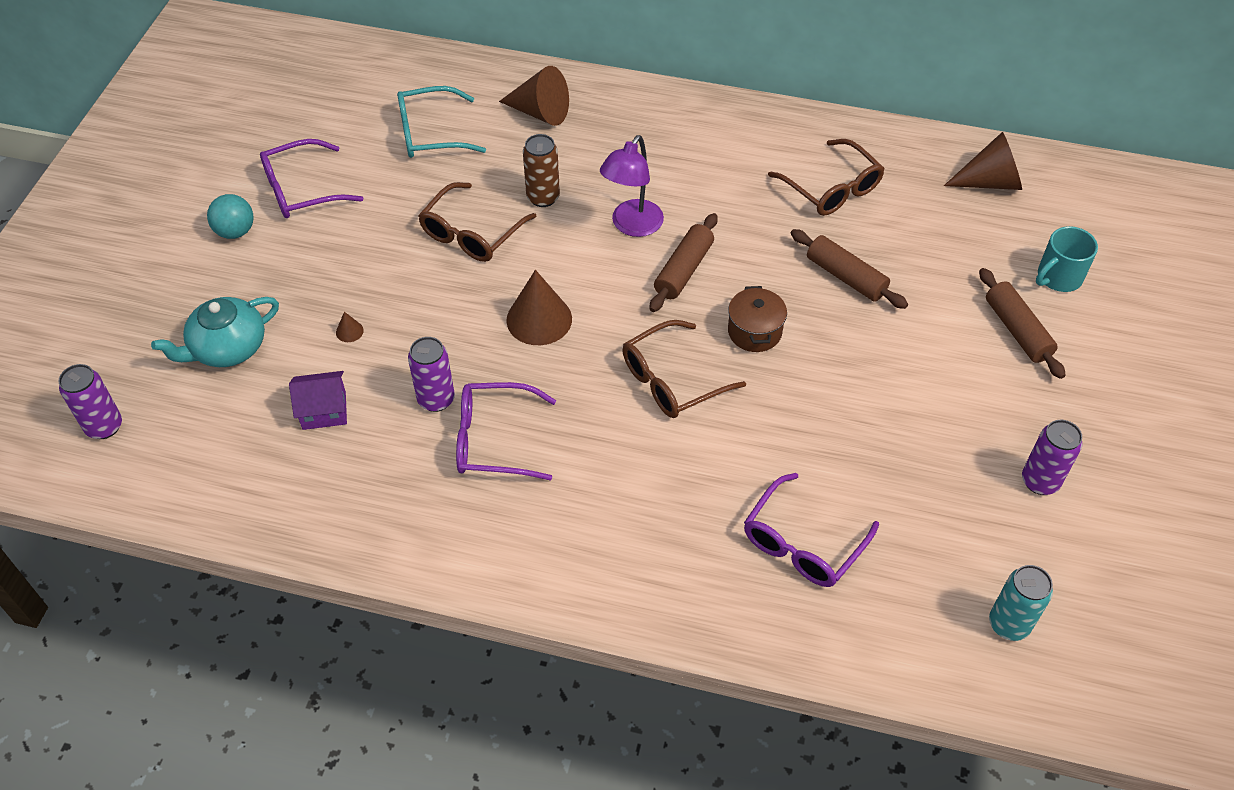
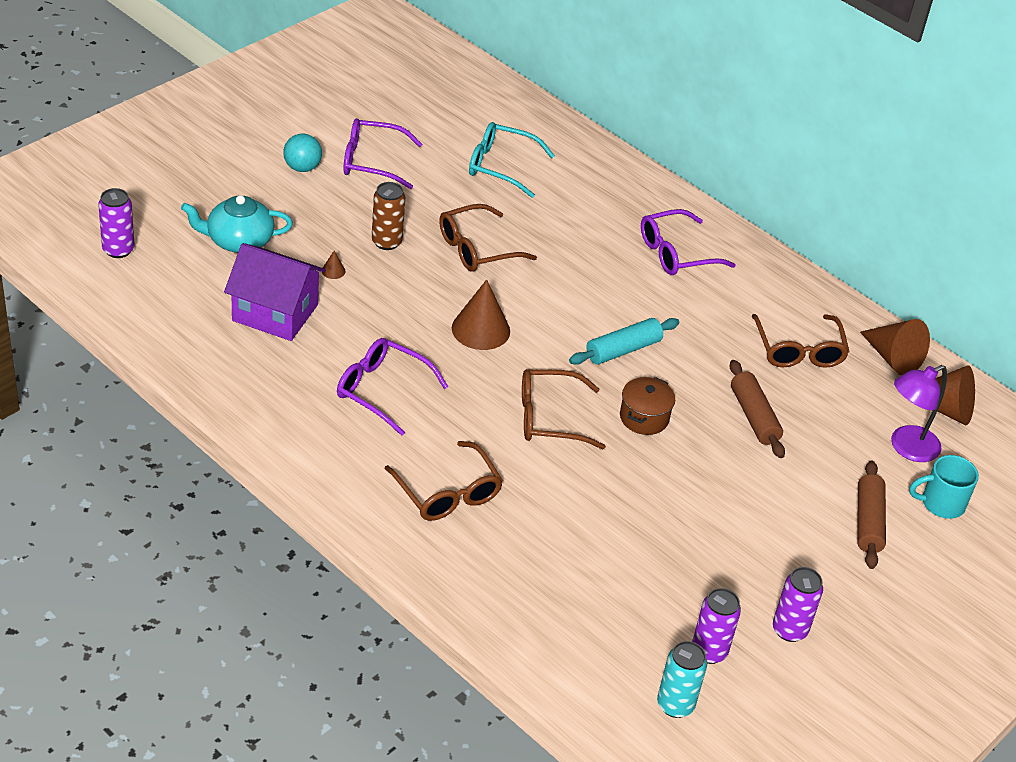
camera: 25 degrees right, 10 degrees down
(324, 410) = (275, 312): purple house -> purple house, size x1.76
(436, 399) = (361, 344): purple can -> purple can (709, 651)
(540, 112) = (601, 189): brown cone -> brown cone (892, 358)
(543, 197) = (553, 249): brown can -> brown can (386, 242)
(632, 226) = (607, 301): purple lamp -> purple lamp (906, 448)
(640, 519) = (448, 493): none -> brown glasses
(683, 270) = (623, 350): brown rolling pin -> turquoise rolling pin
(802, 543) = (558, 571): purple glasses -> purple glasses (676, 253)

